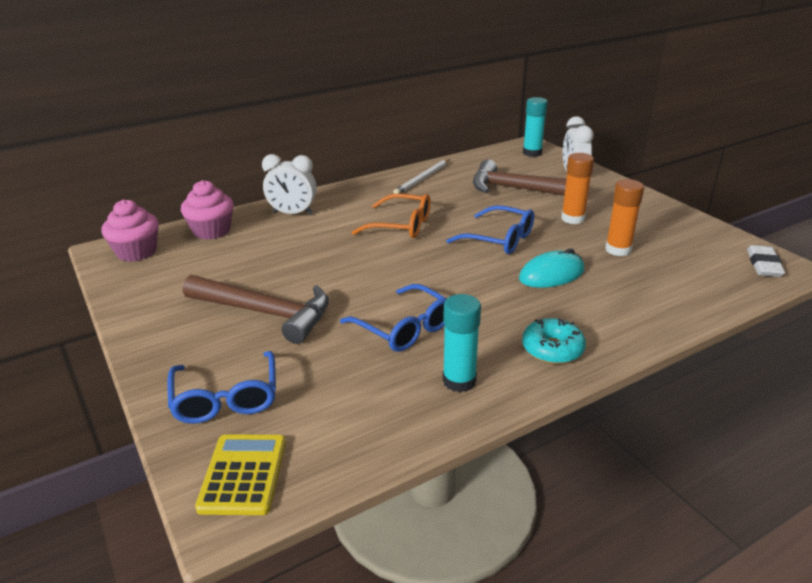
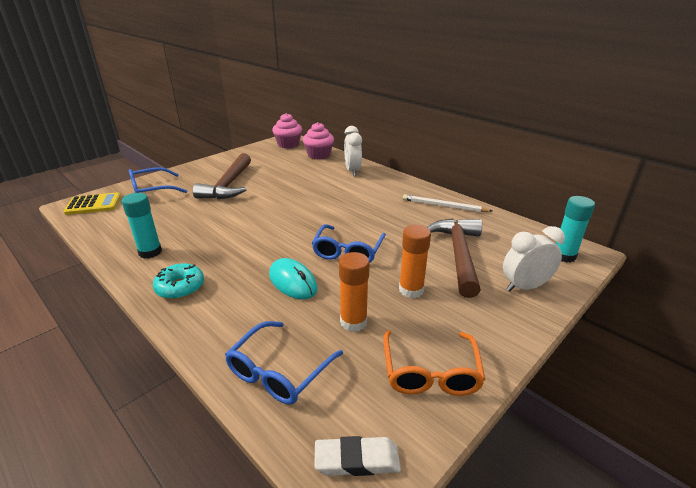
camera: 75 degrees right, 0 degrees up
(400, 225) = (353, 208): orange glasses -> orange glasses (430, 372)
(404, 328) = (212, 227): blue glasses -> blue glasses (279, 371)

